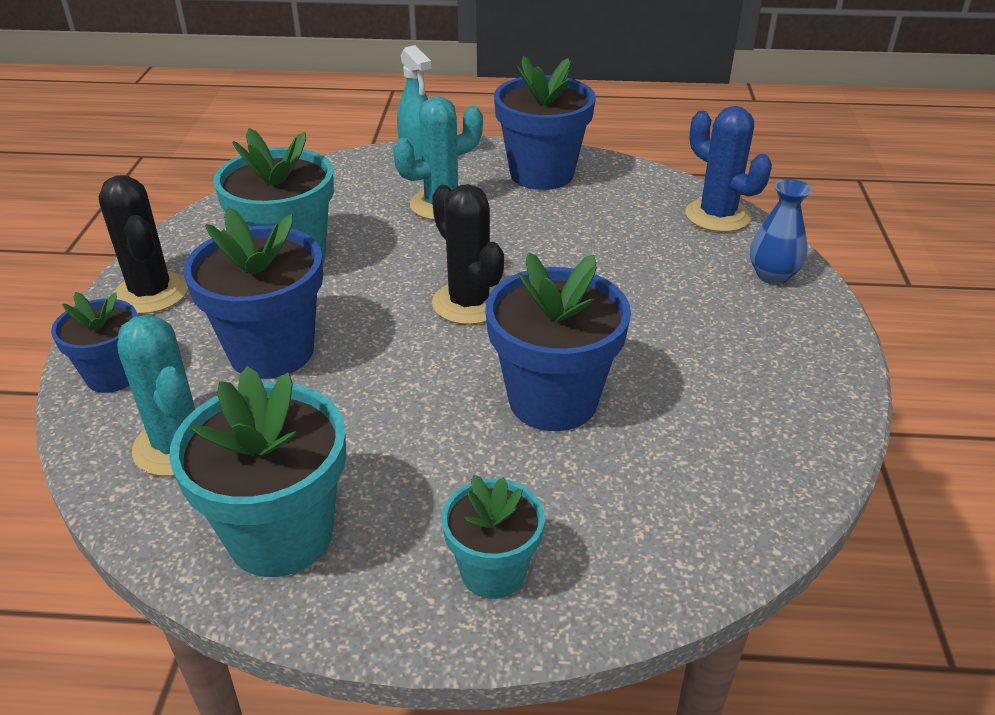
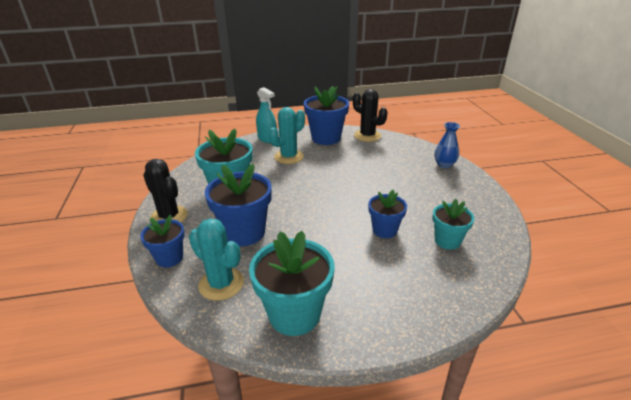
camera: 15 degrees left, 5 degrees down
(469, 303) = (324, 196): black cactus -> black cactus (367, 136)
(493, 571) = (401, 308): turquoise flower pot -> turquoise flower pot (447, 241)
(553, 400) = (384, 230): blue flower pot -> blue flower pot, size x0.60
(717, 216) = (409, 145): blue cactus -> none

